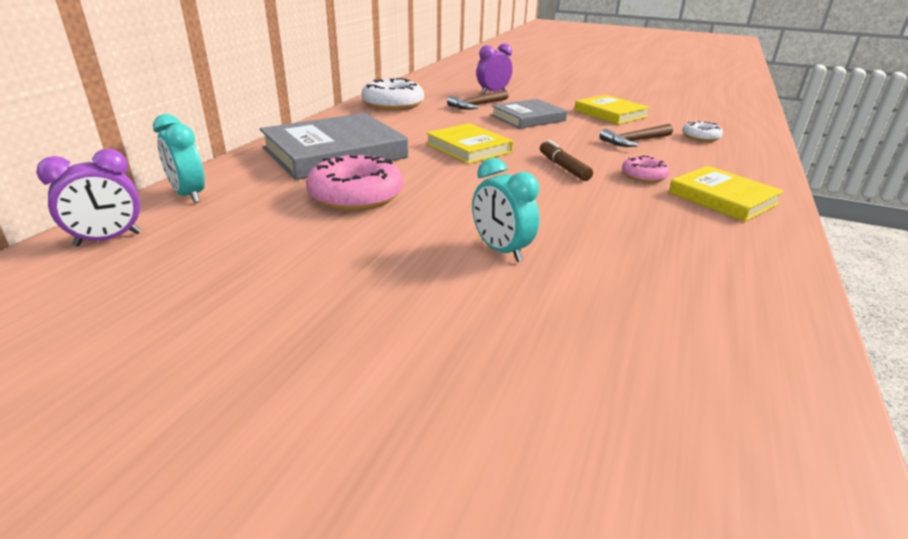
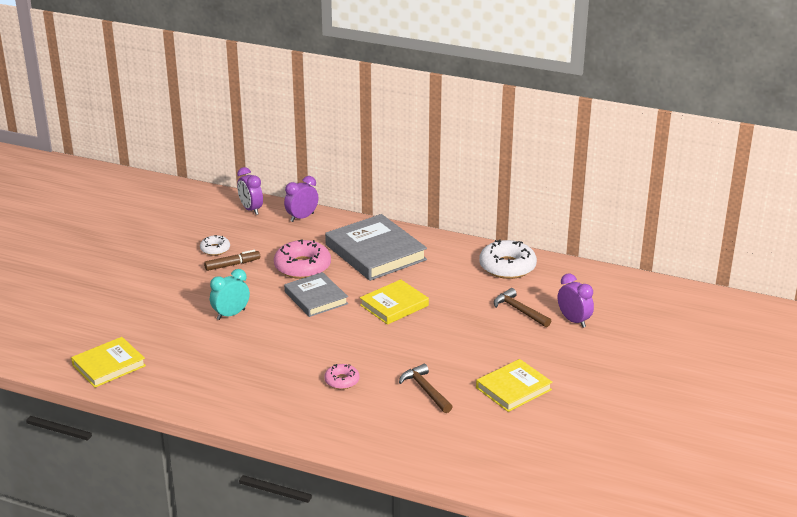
camera: 90 degrees right, 0 degrees up
(189, 195) = (302, 217): turquoise clock -> purple clock
(528, 118) = (484, 337): grey book -> grey book (316, 298)
(563, 167) = (356, 345): brown marker -> brown marker (232, 265)
(700, 137) = (446, 433): white donut -> white donut (215, 249)
(722, 198) = (300, 409): yellow book -> yellow book (109, 365)

